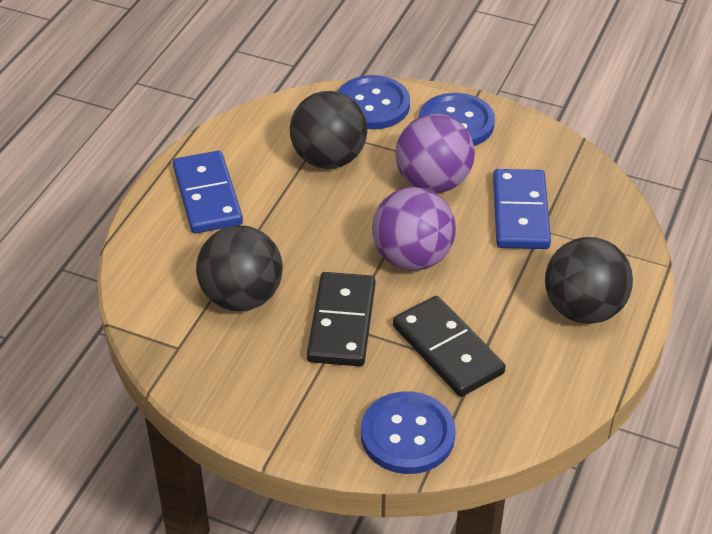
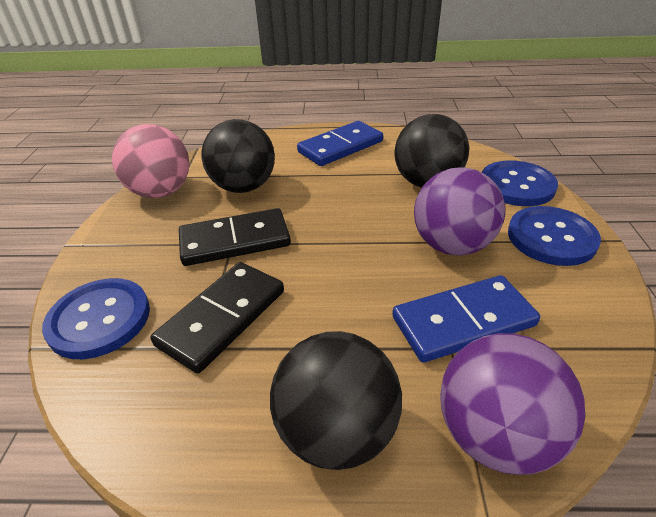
camera: 70 degrees right, 5 degrees down
(203, 371) = (161, 192): none -> pink ball
(412, 258) = (338, 259): purple ball -> purple ball (495, 434)

